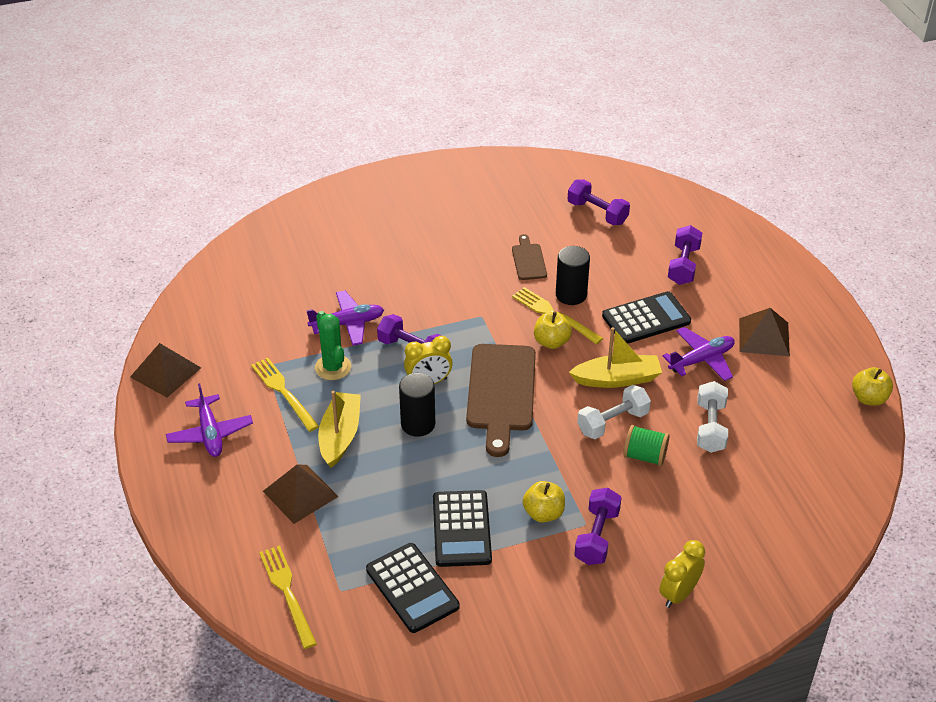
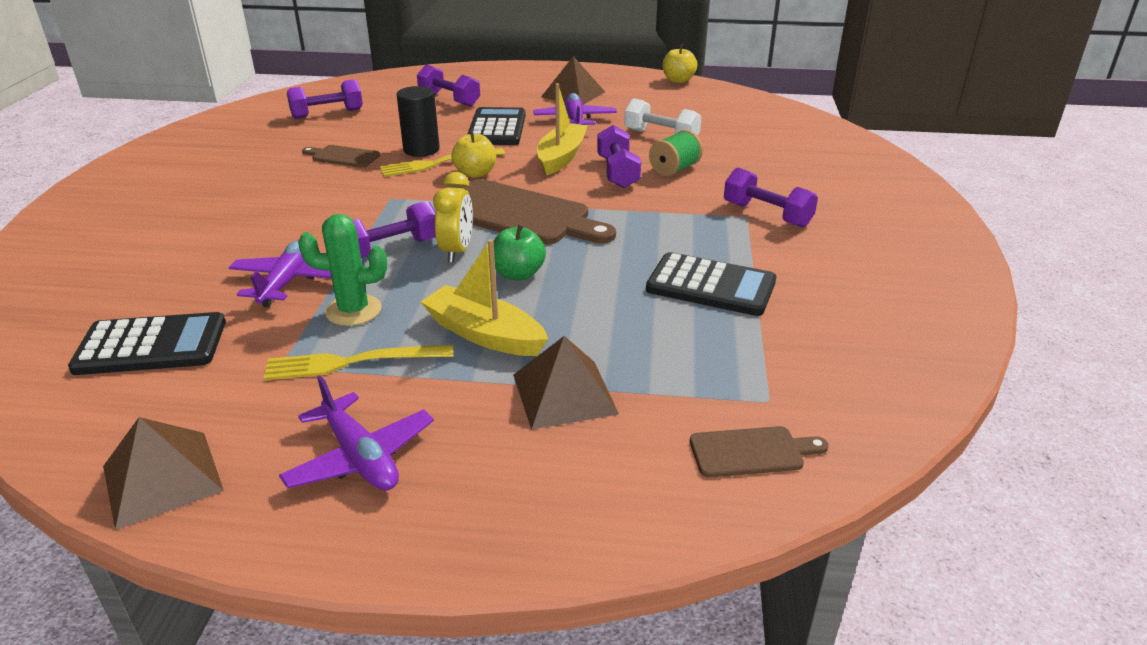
camera: 65 degrees left, 10 degrees down
(210, 433) = (360, 457): purple plane -> purple plane turned 45 degrees clockwise
(287, 592) = (751, 452): yellow fork -> brown cutting board
(412, 588) = (790, 342): black calculator -> black calculator (151, 345)
(418, 424) = (518, 274): black cylinder -> green apple
(543, 513) = (717, 234): yellow apple -> none
(612, 422) = (617, 172): white dumbbell -> purple dumbbell
(678, 594) = (861, 196): yellow clock -> none

